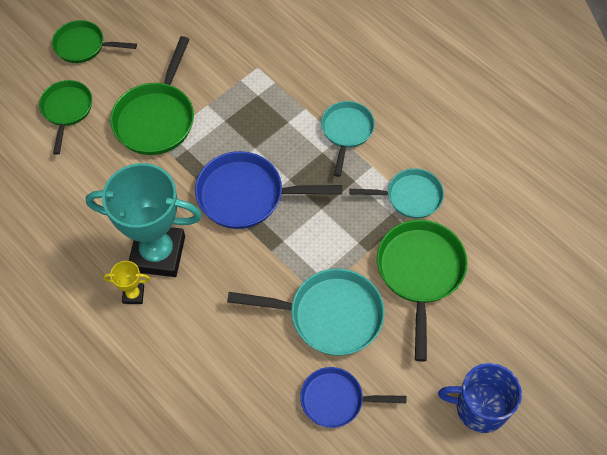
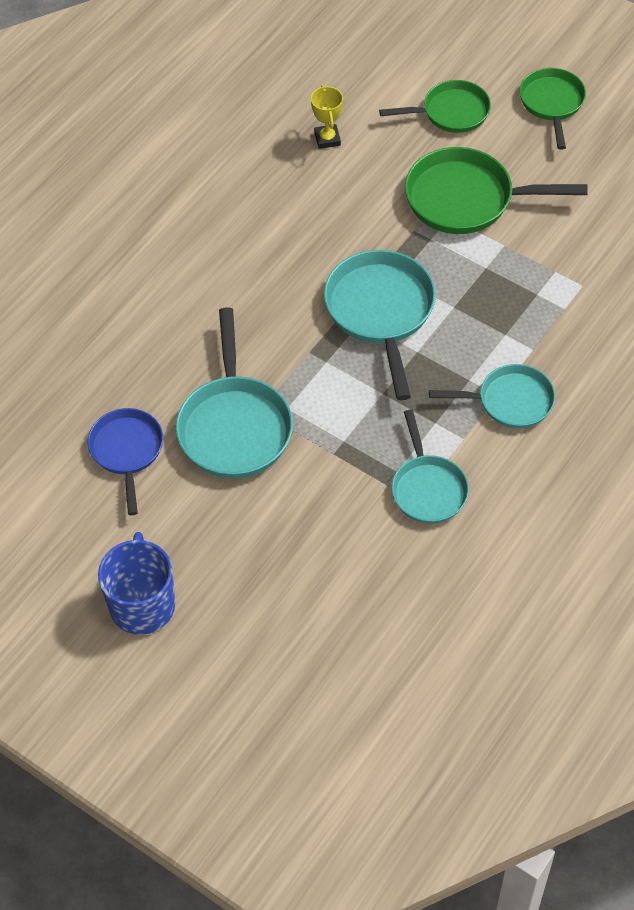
camera: 80 degrees right, 5 degrees down
(133, 294) = (220, 233): yellow trophy -> yellow trophy (327, 139)
(158, 253) = (278, 243): turquoise trophy -> none
(246, 195) = (381, 312): blue pan -> turquoise pan
(420, 273) = (316, 515): green pan -> none

